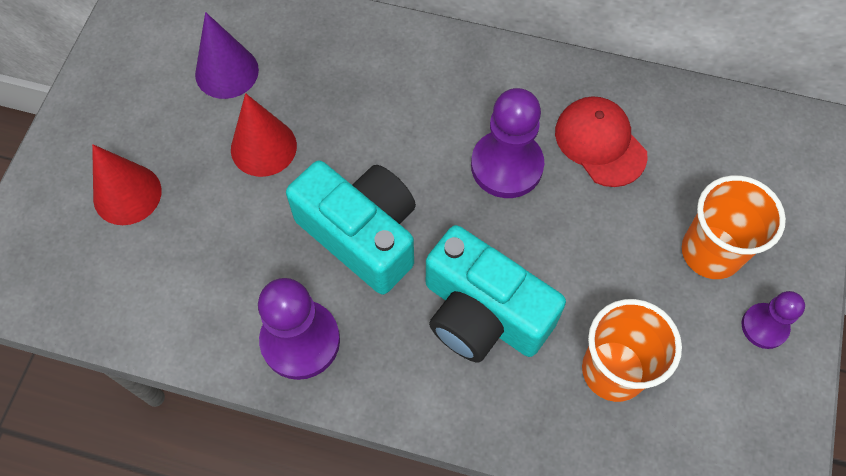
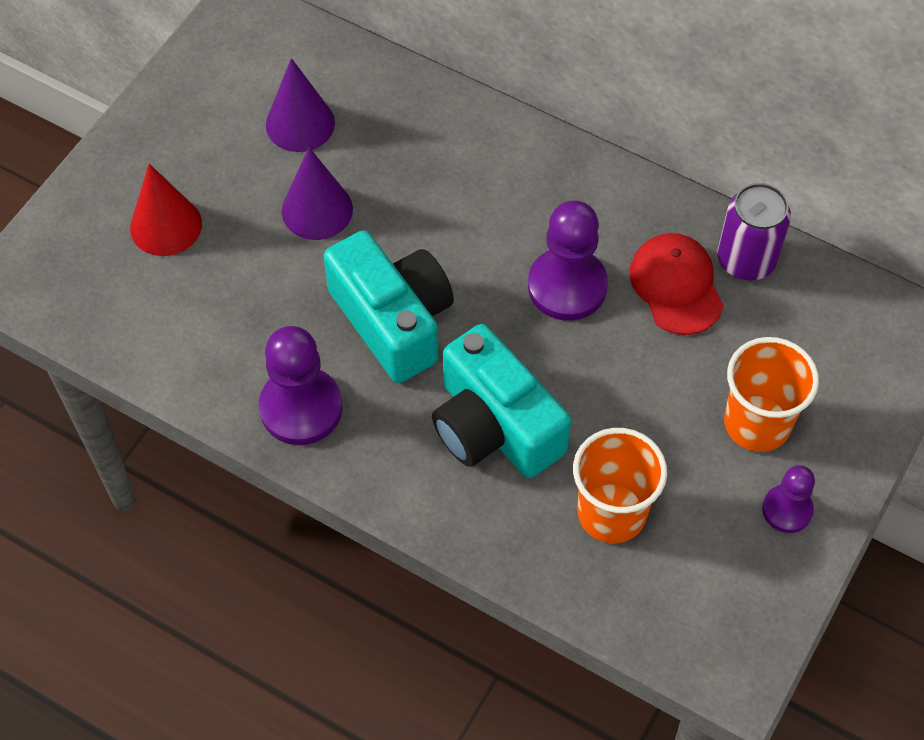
camera: 15 degrees right, 5 degrees down
(263, 147) = (317, 210): red cone -> purple cone
(651, 106) = (746, 260): none -> purple can

